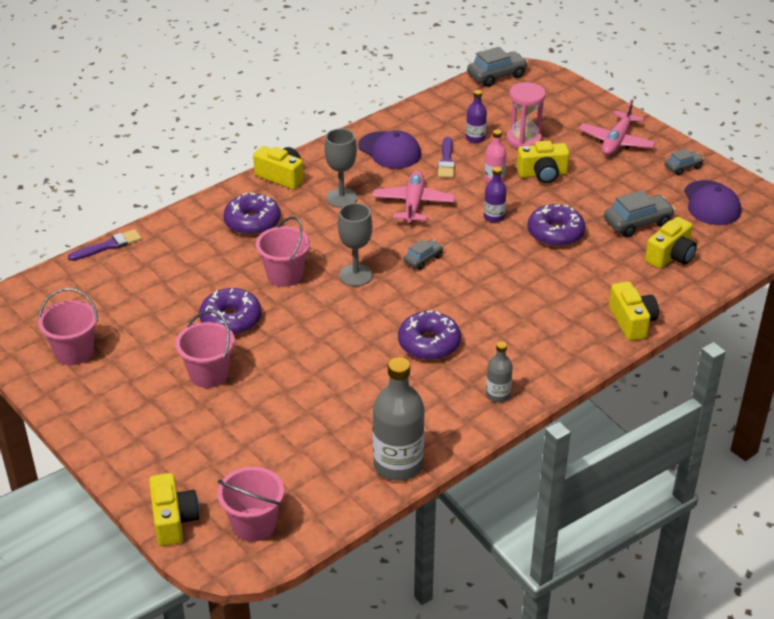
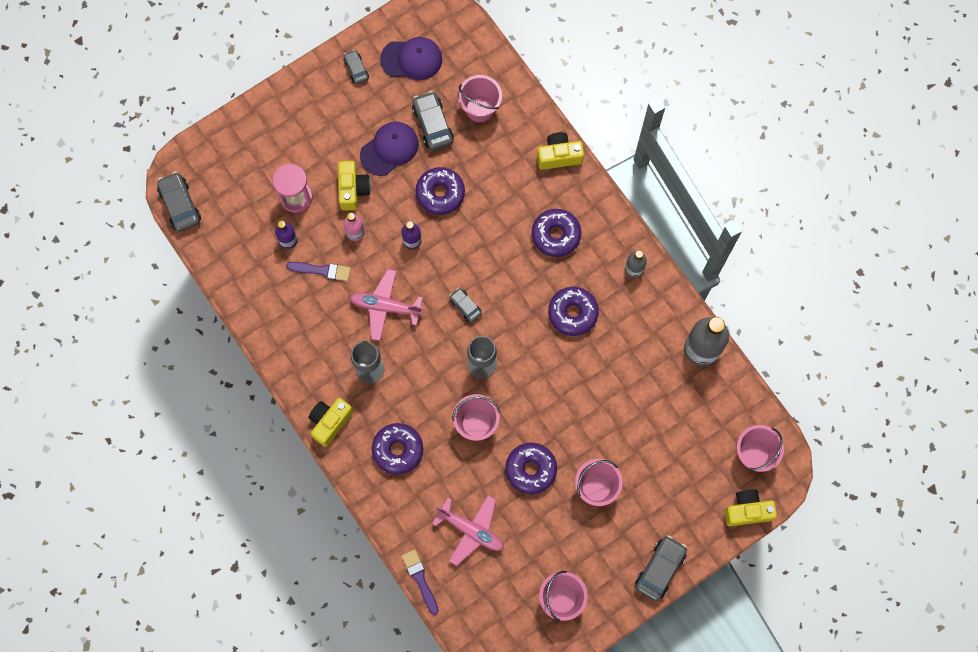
camera: 85 degrees left, 35 degrees up
(101, 436) = (660, 569): none -> grey car
(389, 151) = (299, 320): purple cap -> purple cap (389, 149)
(527, 324) = (556, 235): none -> purple donut
(616, 141) = (309, 116): pink plane -> pink plane (471, 530)
(670, 256) = (480, 108): yellow camera -> pink bucket

